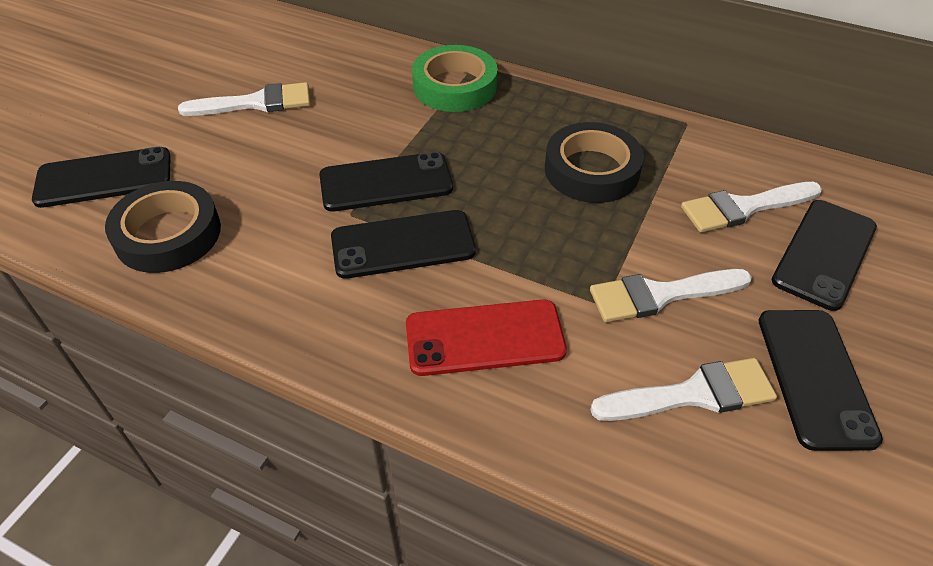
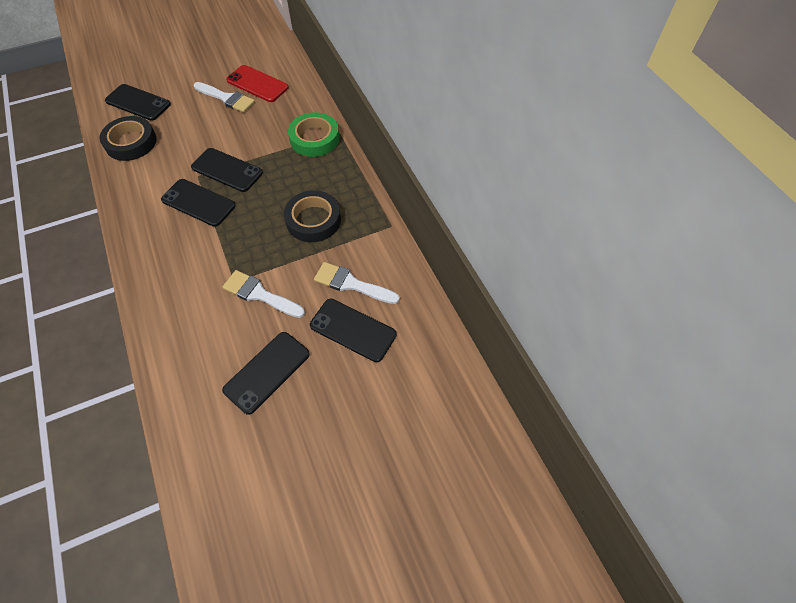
camera: 40 degrees right, 10 degrees up
(485, 338) = (176, 262): red phone -> red phone (257, 84)
(693, 394) = (215, 340): white brush -> none
(824, 254) = (353, 330): black phone -> black phone turned 45 degrees clockwise

